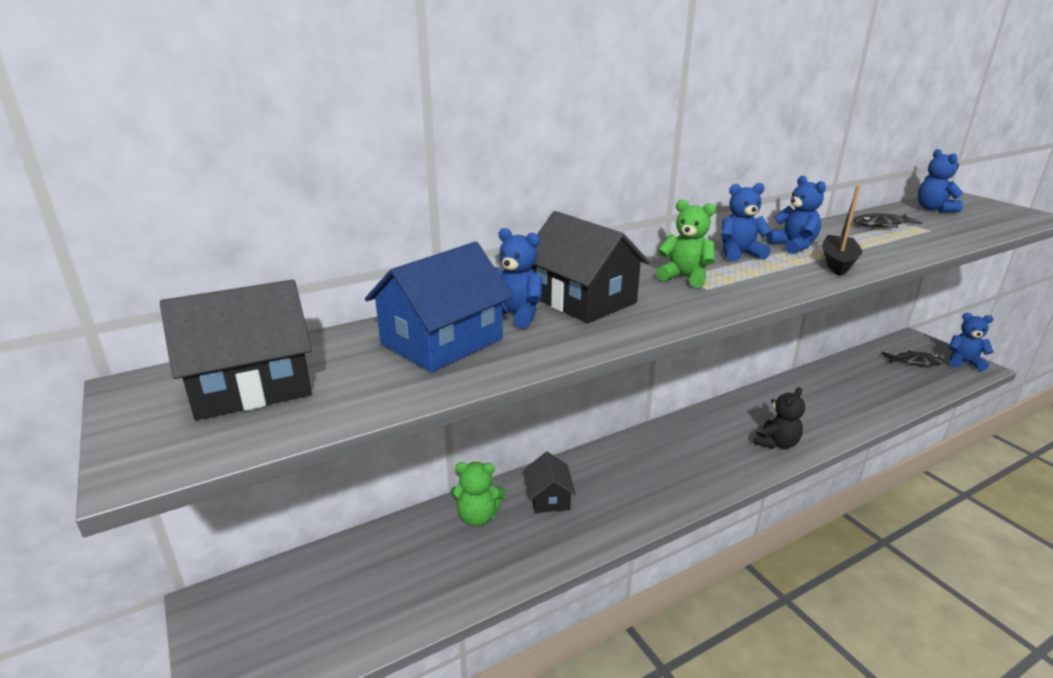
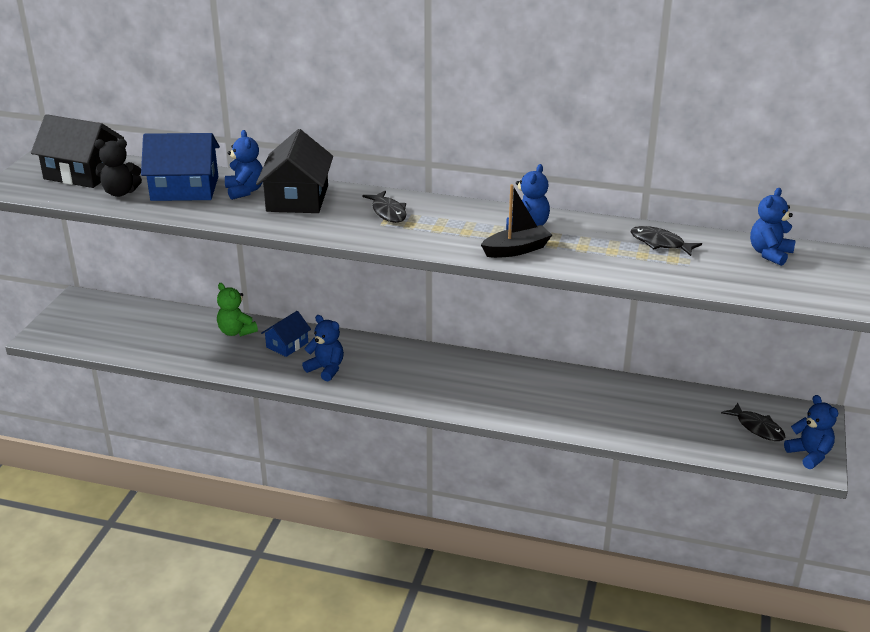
camera: 45 degrees right, 5 degrees up
(549, 497) = (287, 345): black house -> blue house
(684, 277) = (388, 212): green teddy bear -> black fish
(739, 254) = (470, 214): blue teddy bear -> blue teddy bear (326, 369)
(776, 443) = (485, 402): black teddy bear -> black teddy bear (120, 192)

